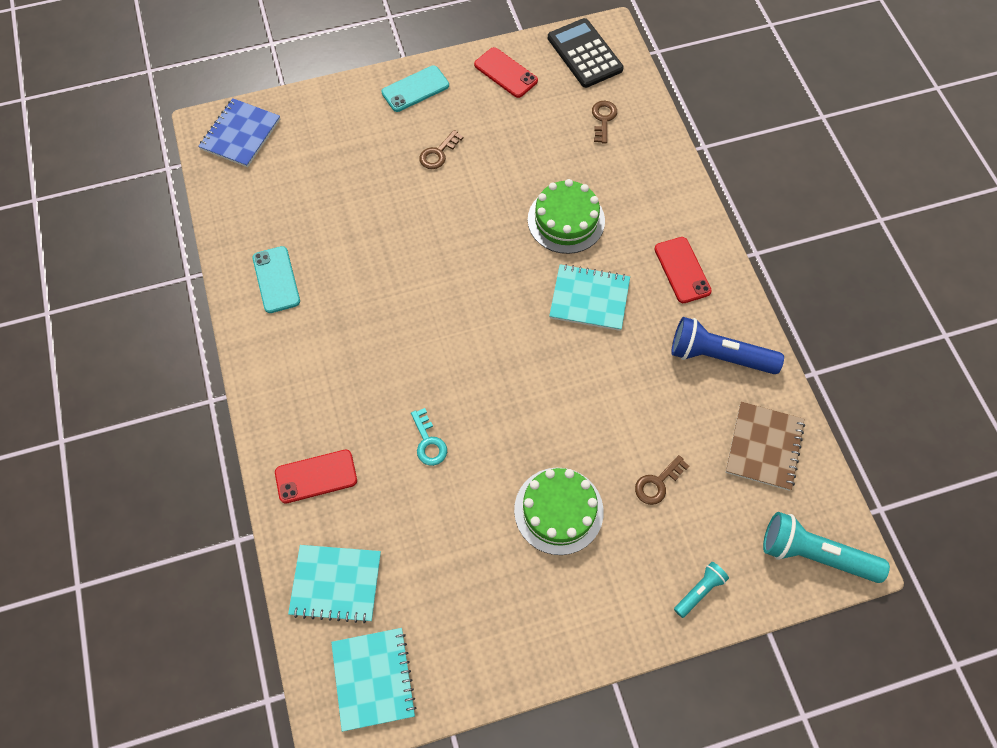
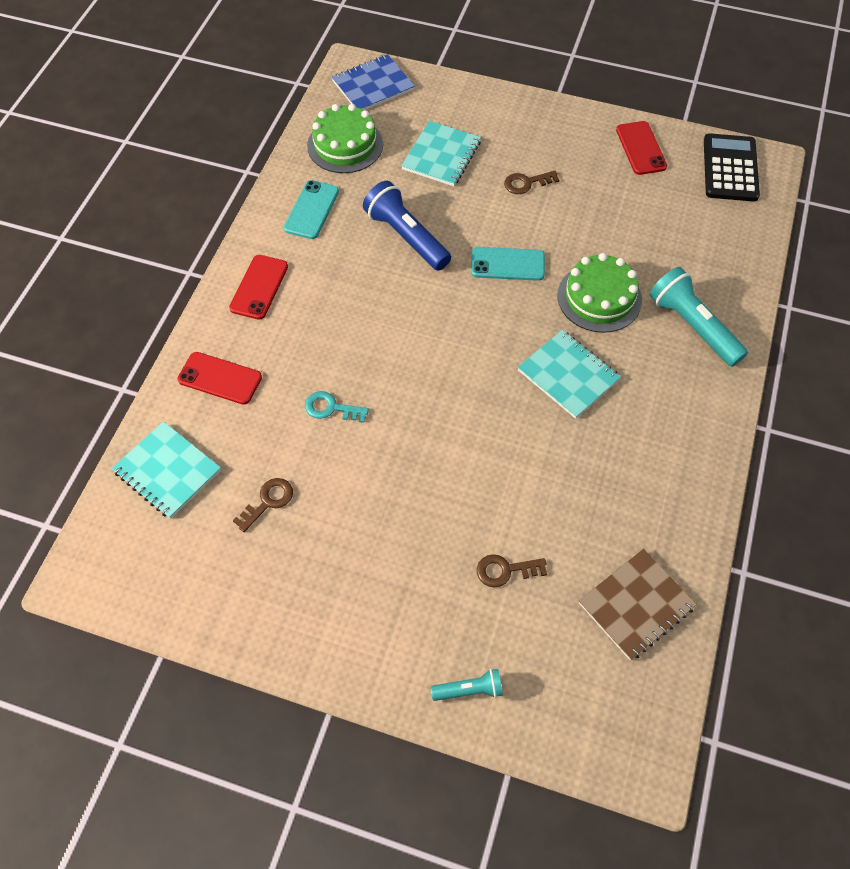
camera: 35 degrees right, 5 degrees down
(373, 679) = (135, 565): turquoise notebook -> turquoise notebook (441, 155)
(415, 89) = (547, 122): turquoise phone -> turquoise phone (507, 264)
(428, 442) = (331, 408): turquoise key -> turquoise key turned 90 degrees clockwise
(558, 510) = (396, 534): green cake -> green cake (345, 145)
(603, 119) = (704, 232): brown key -> brown key (268, 501)
(682, 270) = (678, 401): red phone -> red phone (259, 287)
(718, 356) = (654, 497): blue flashlight -> blue flashlight (406, 237)
(814, 554) = (610, 735): turquoise flashlight -> turquoise flashlight (692, 326)

